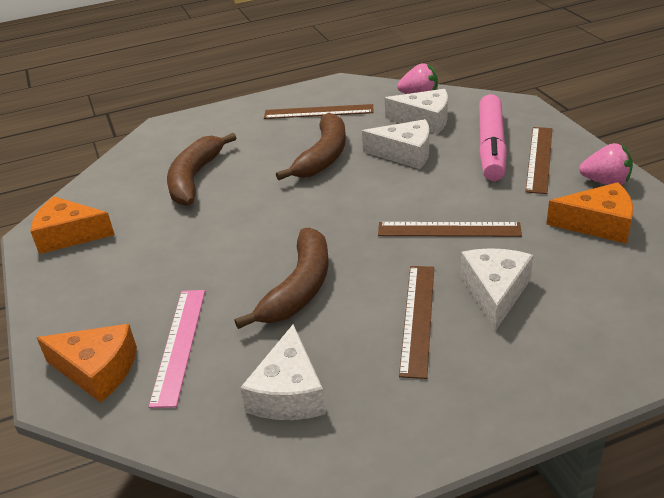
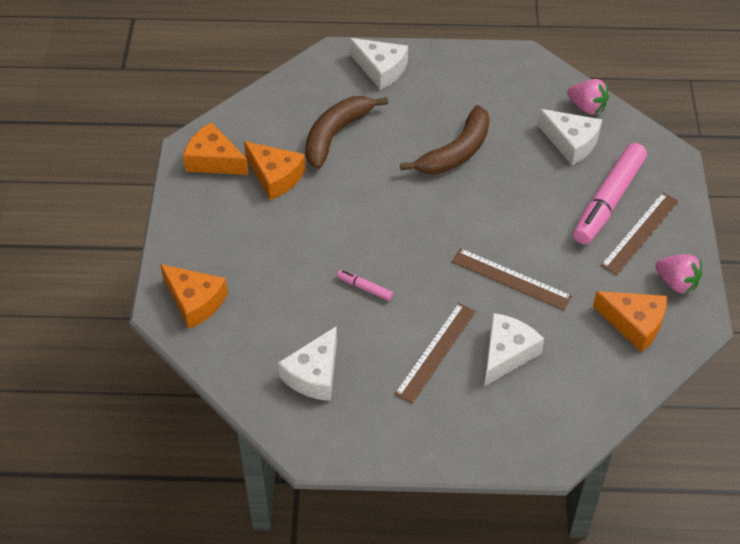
camera: 20 degrees right, 15 degrees up
(145, 227) = (275, 176): none -> orange cheese
(179, 344) = (258, 303): pink ruler -> none
(299, 288) = (365, 288): brown banana -> pink marker
(318, 112) = (482, 91): brown ruler -> none
(405, 154) = (528, 178): white cheese -> white cheese (381, 69)

